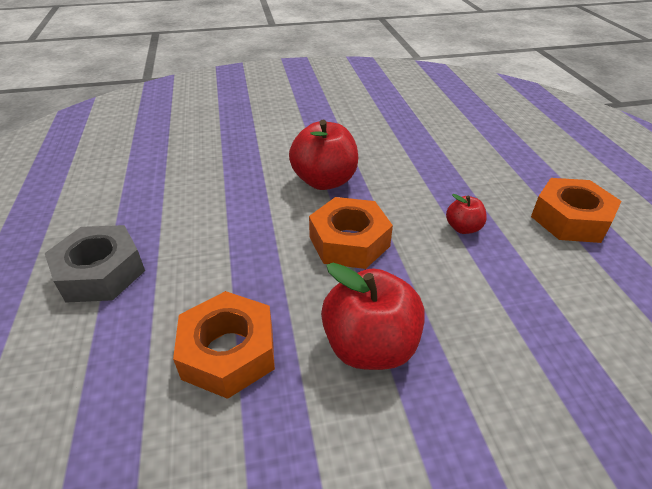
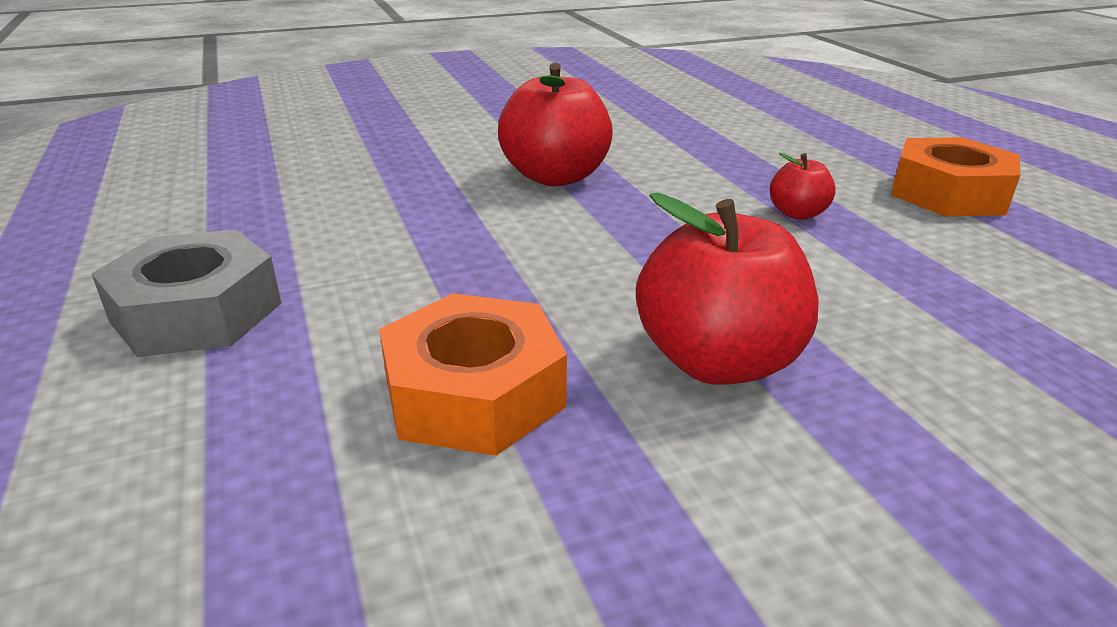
camera: 10 degrees left, 10 degrees down
(349, 241) = (626, 241): orange nut -> none

